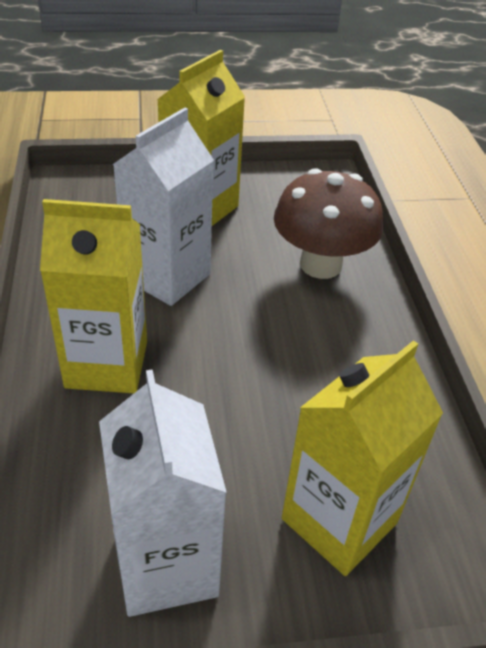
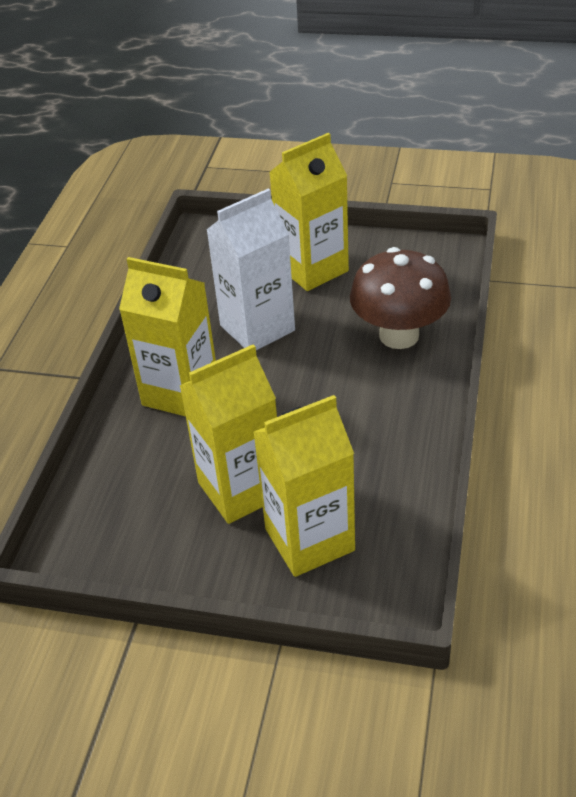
camera: 25 degrees right, 0 degrees up
(166, 564) = (168, 540): white carton -> none
(229, 472) = (241, 489): none -> yellow carton

